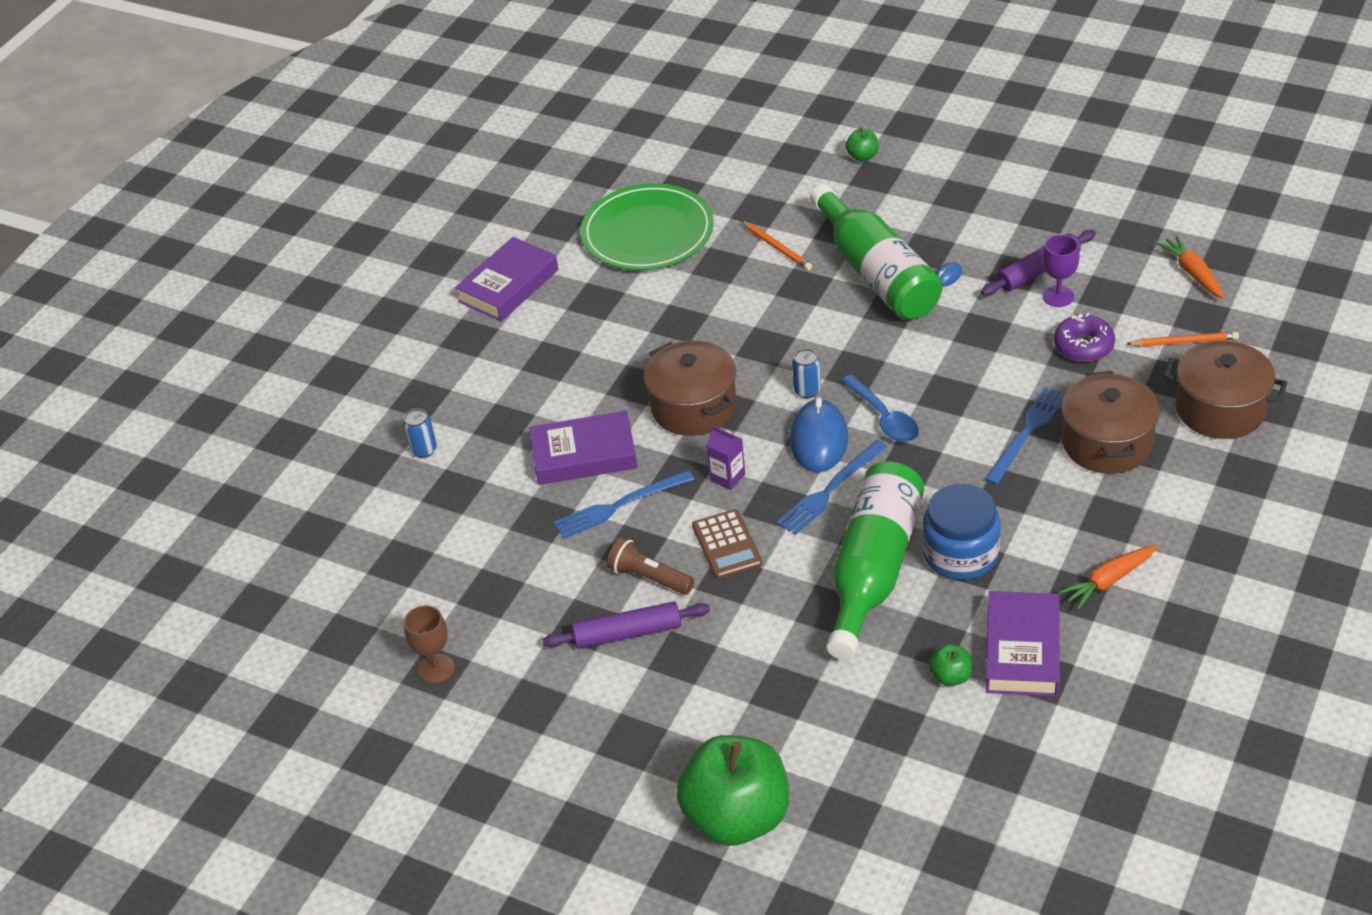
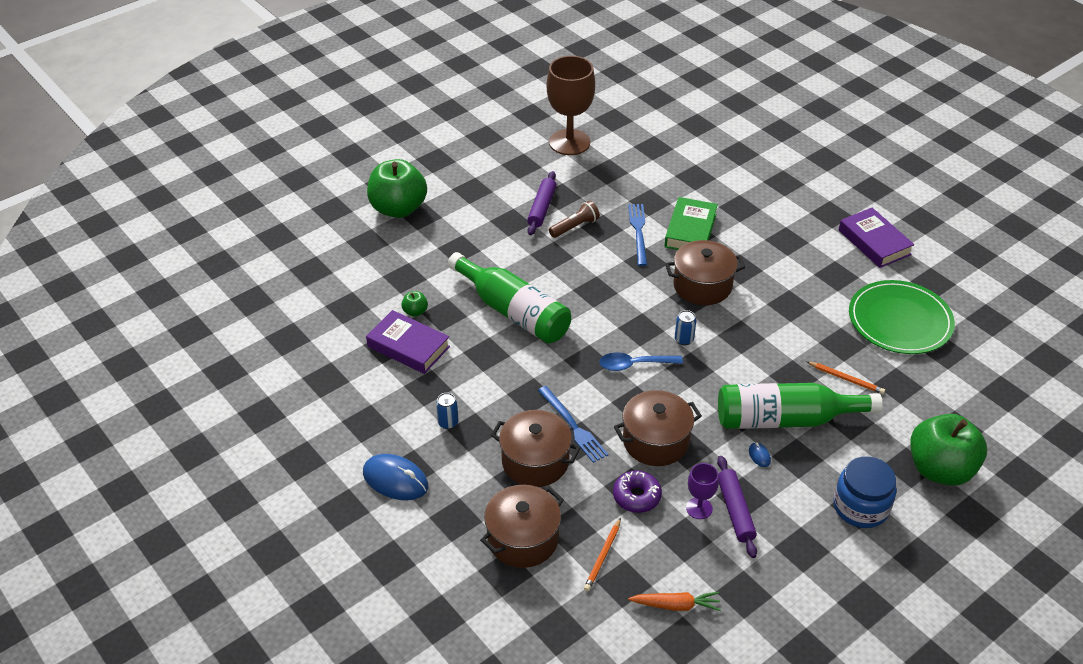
camera: 110 degrees right, 0 degrees up
(424, 450) = (736, 174): blue can -> blue can (448, 423)
(436, 669) = (569, 142): brown goblet -> brown goblet, size x2.10
(584, 455) = (690, 230): purple book -> green book
(727, 477) = (630, 280): purple carton -> none
(727, 545) = (577, 262): brown calculator -> none
(777, 247) = (846, 379): orange pencil -> orange pencil turned 135 degrees counterclockwise
(819, 439) = (635, 328): blue mouse -> blue mouse (395, 480)
(830, 490) = (589, 318): blue fork -> none
(862, 156) = (940, 469): green apple -> green apple, size x2.47
(960, 554) = (496, 352): blue jar -> blue jar (860, 507)
(992, 358) = (655, 441): none -> brown pot
(1108, 581) = (425, 406): orange carrot -> none

